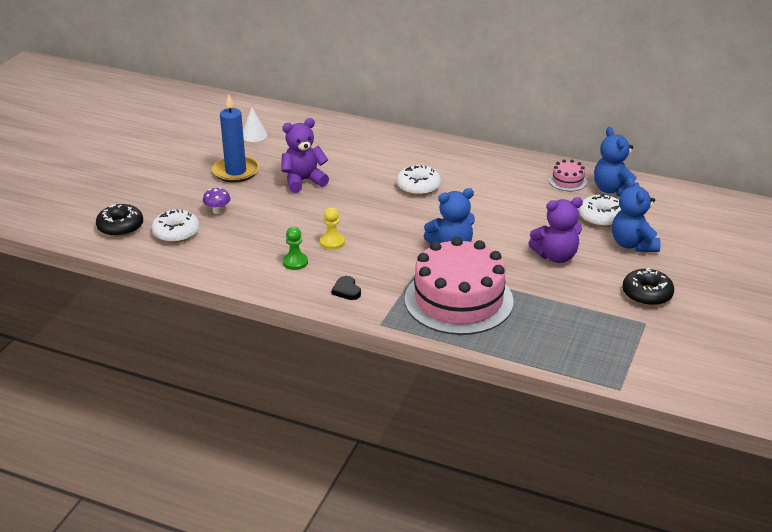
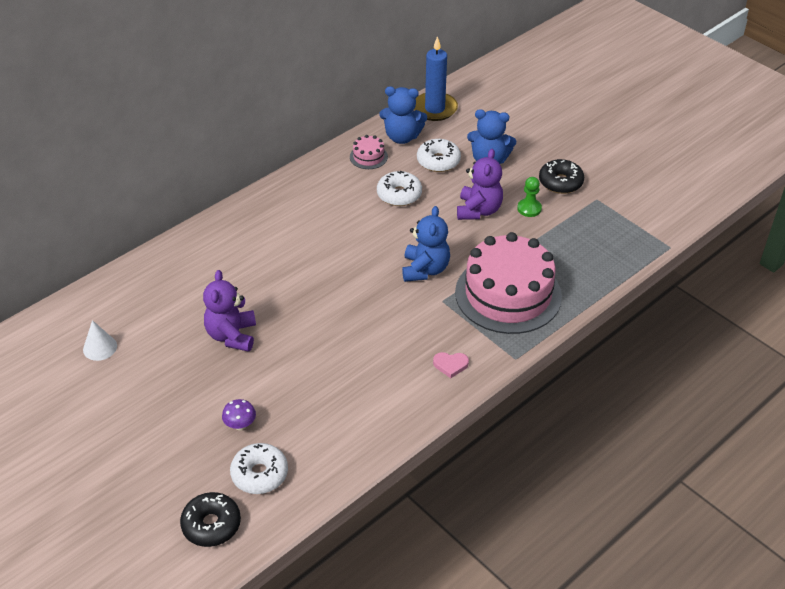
camera: 65 degrees left, 10 degrees up
(236, 172) = (169, 386): blue candle -> blue candle (434, 109)
(295, 262) = (380, 389): green pawn -> green pawn (529, 208)
(332, 242) = (363, 349): yellow pawn -> none
(346, 290) = (450, 365): black heart -> pink heart
(418, 186) = (307, 254): white donut -> white donut (399, 194)

